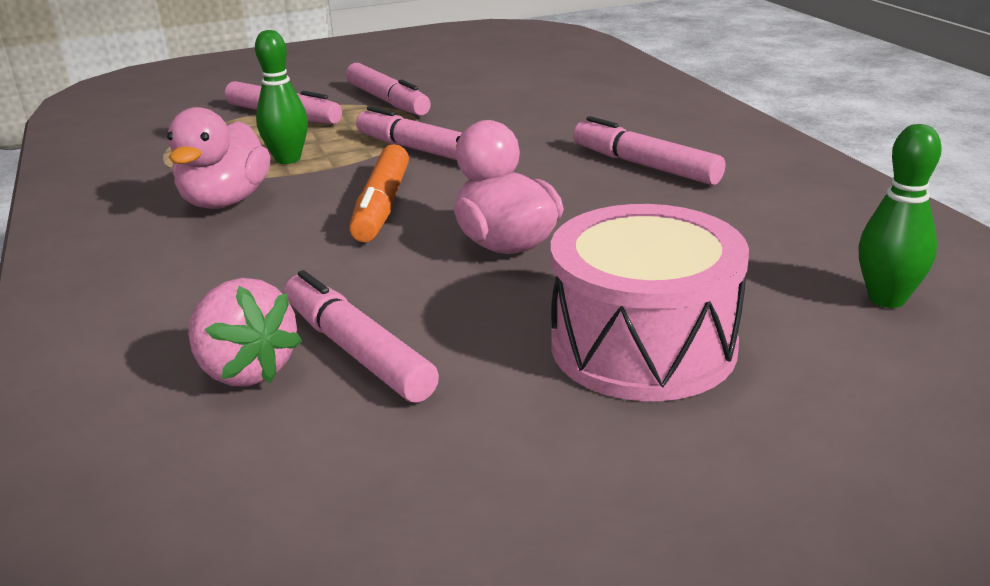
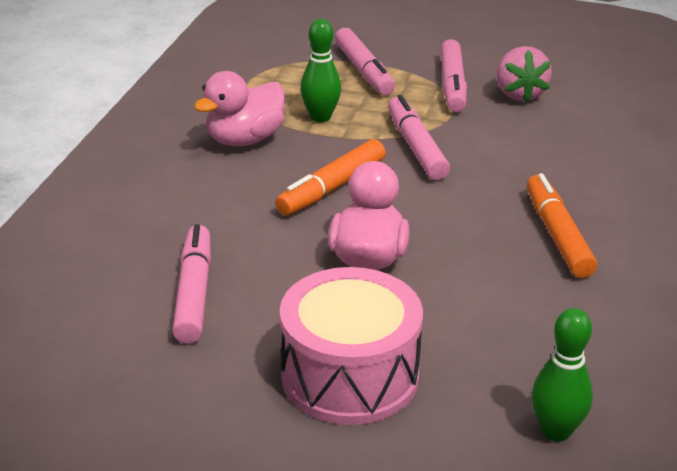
camera: 35 degrees right, 5 degrees up
(246, 370) = (128, 275): pink strawberry -> pink strawberry (519, 94)
(645, 165) = (557, 235): pink marker -> orange marker

